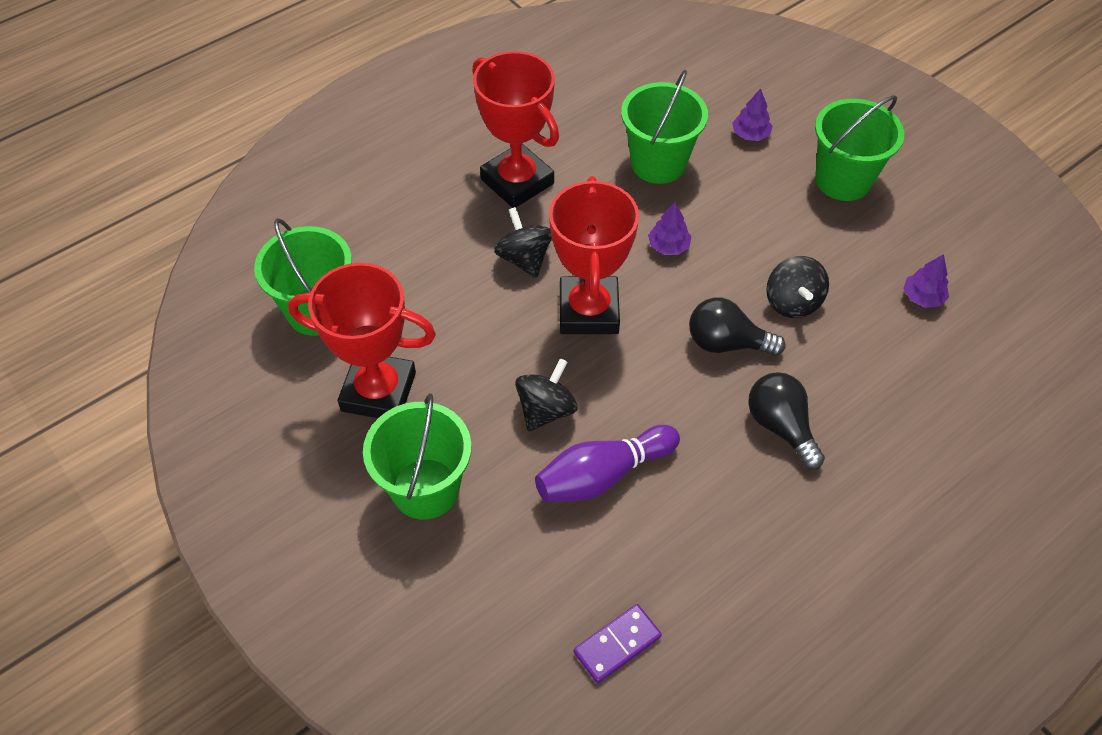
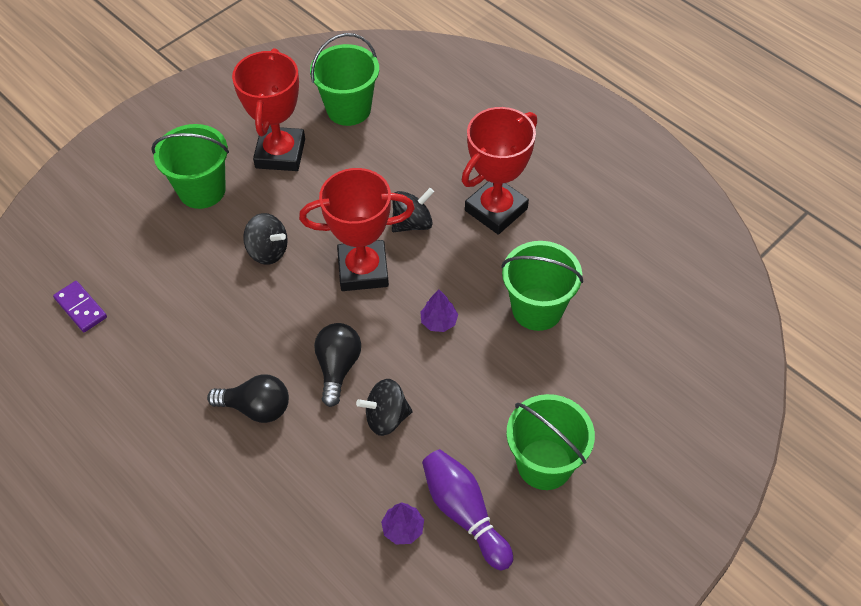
camera: 85 degrees right, 0 degrees up
(603, 475) = (212, 290): purple bowling pin -> purple bowling pin (464, 513)
(750, 135) = (591, 383): purple tree -> none
(780, 426) = (256, 408): black light bulb -> black light bulb turned 45 degrees clockwise

